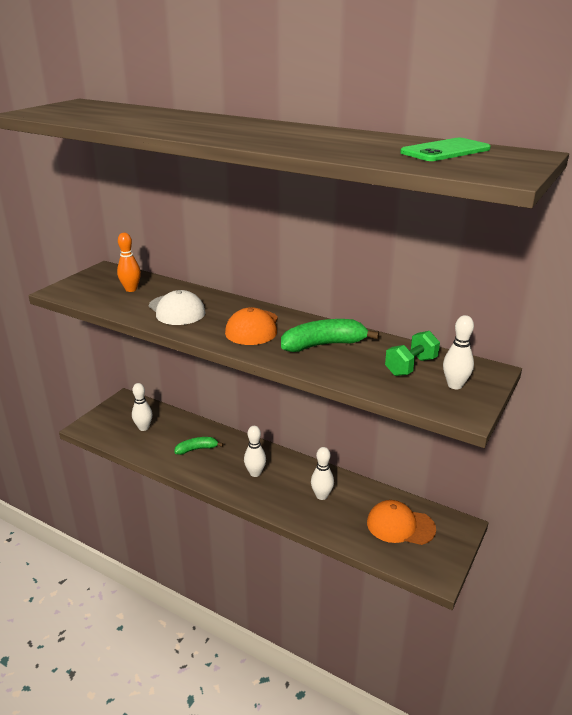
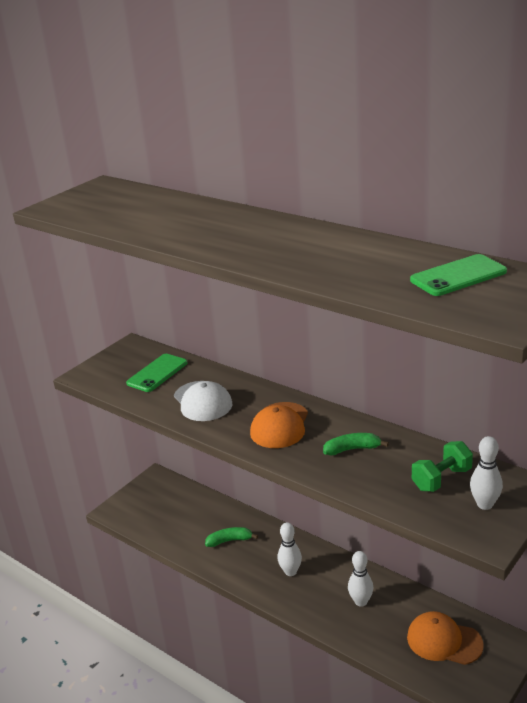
camera: 10 degrees right, 0 degrees up
(131, 289) = (157, 373): orange bowling pin -> green phone
(143, 428) = (174, 513): white bowling pin -> none
(324, 345) = (352, 449): green banana -> green banana, size x0.61

